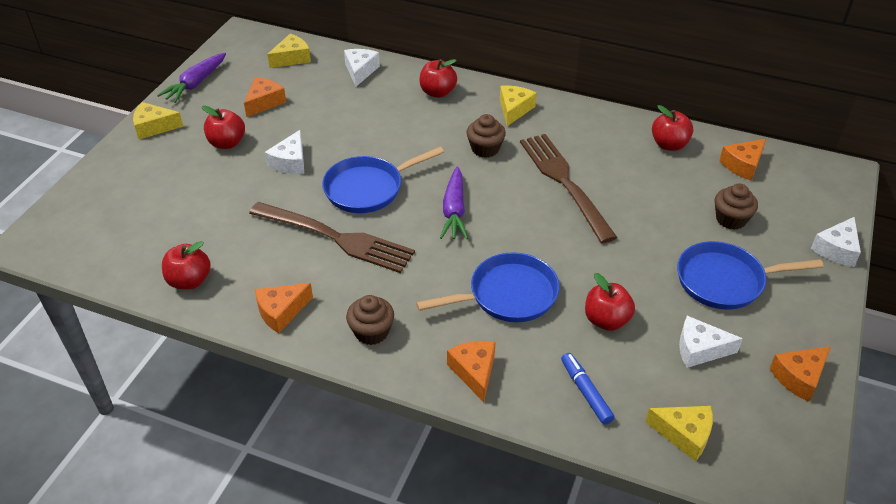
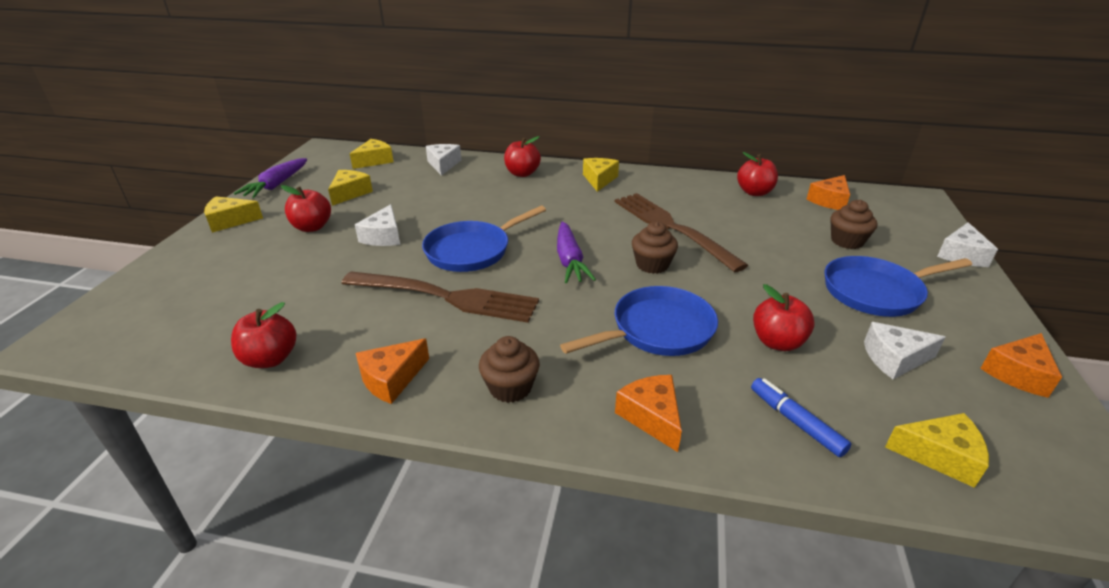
camera: 10 degrees left, 10 degrees down
(264, 102) = (350, 193): orange cheese -> yellow cheese
(485, 149) = (583, 209): brown cupcake -> brown cupcake (652, 265)

